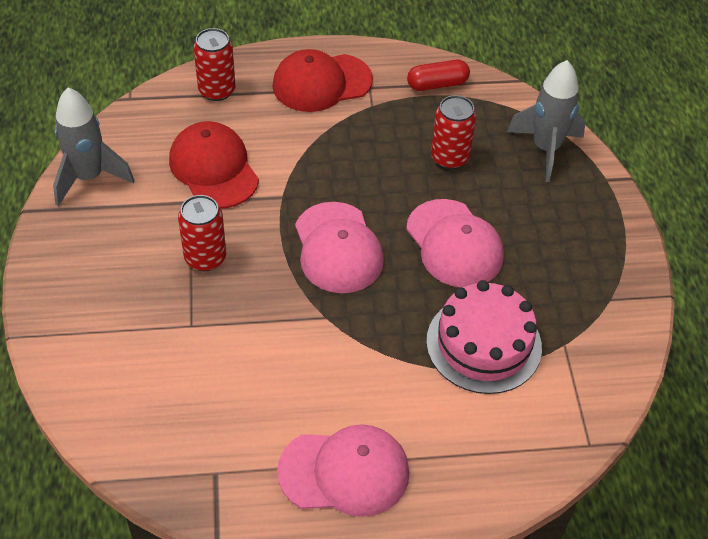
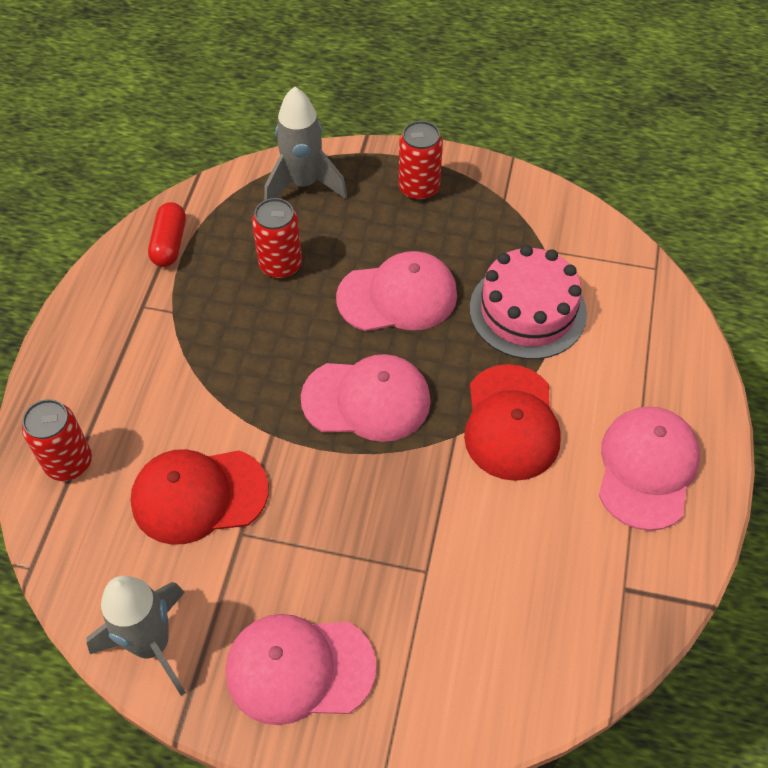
camera: 70 degrees left, 5 degrees up
(90, 265) = (299, 669): none -> pink cap
(205, 258) = (334, 535): red can -> red can (419, 188)
(321, 83) = (112, 350): red cap -> red cap (511, 423)

